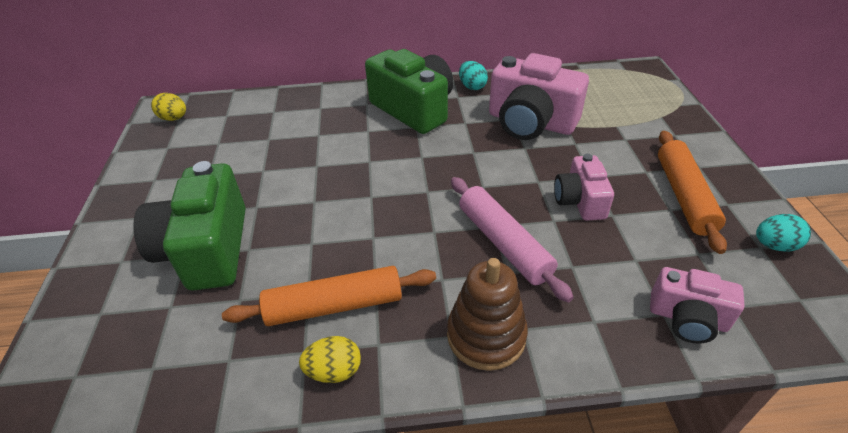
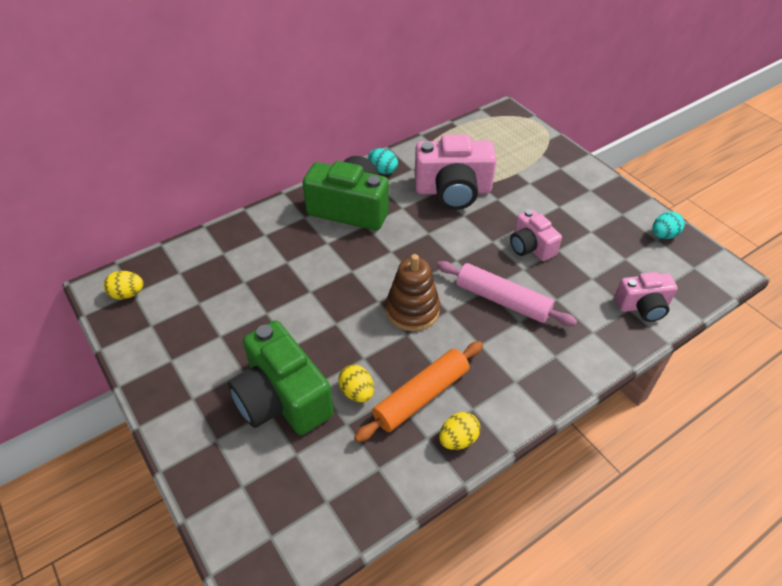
camera: 30 degrees left, 5 degrees up
(276, 273) = (357, 392): none -> yellow egg
(486, 335) = (536, 371): brown stacking toy -> brown stacking toy (412, 310)
(684, 196) = (593, 217): orange rolling pin -> none

